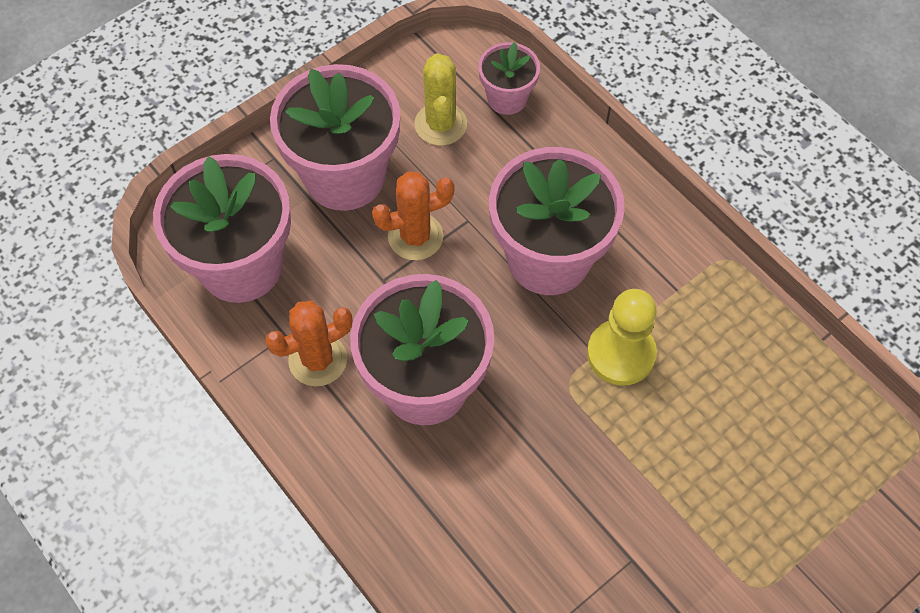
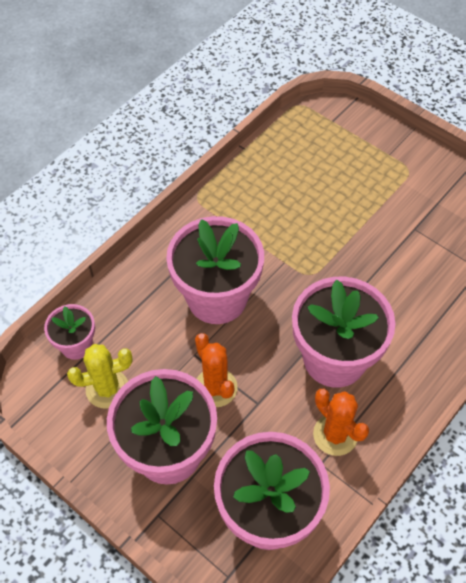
camera: 100 degrees left, 5 degrees down
(621, 354) = (281, 248): yellow pawn -> none

